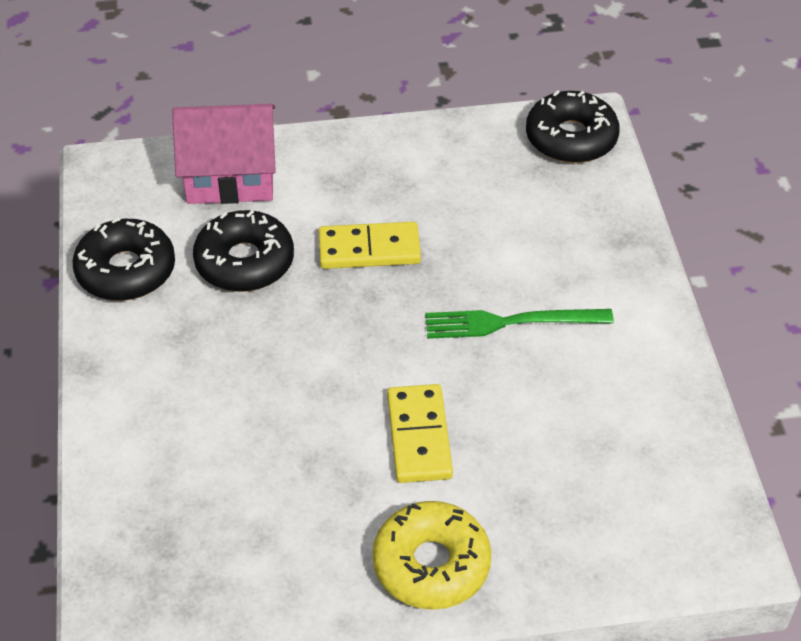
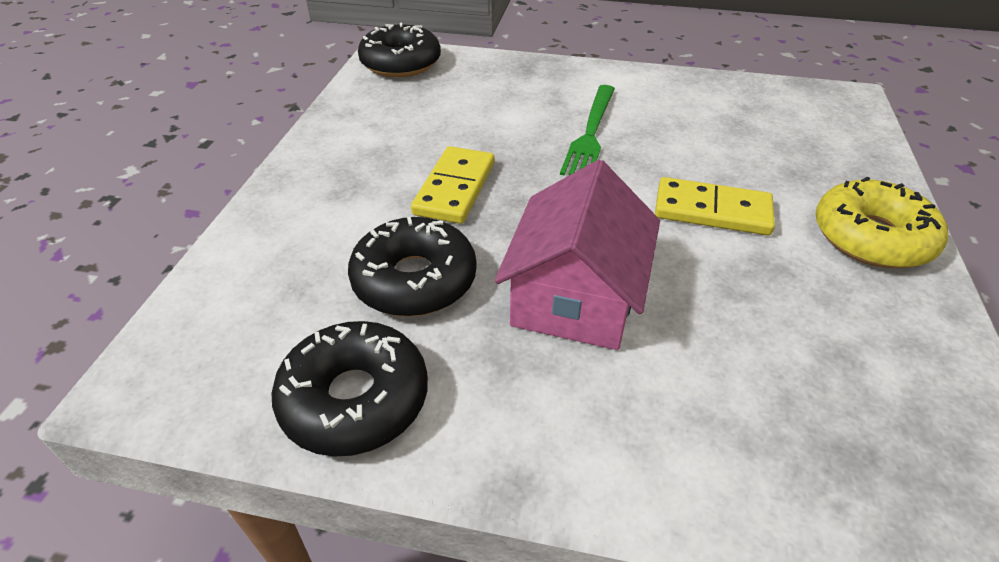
camera: 70 degrees left, 5 degrees down
(230, 175) = (266, 262): pink house -> pink house (575, 296)

